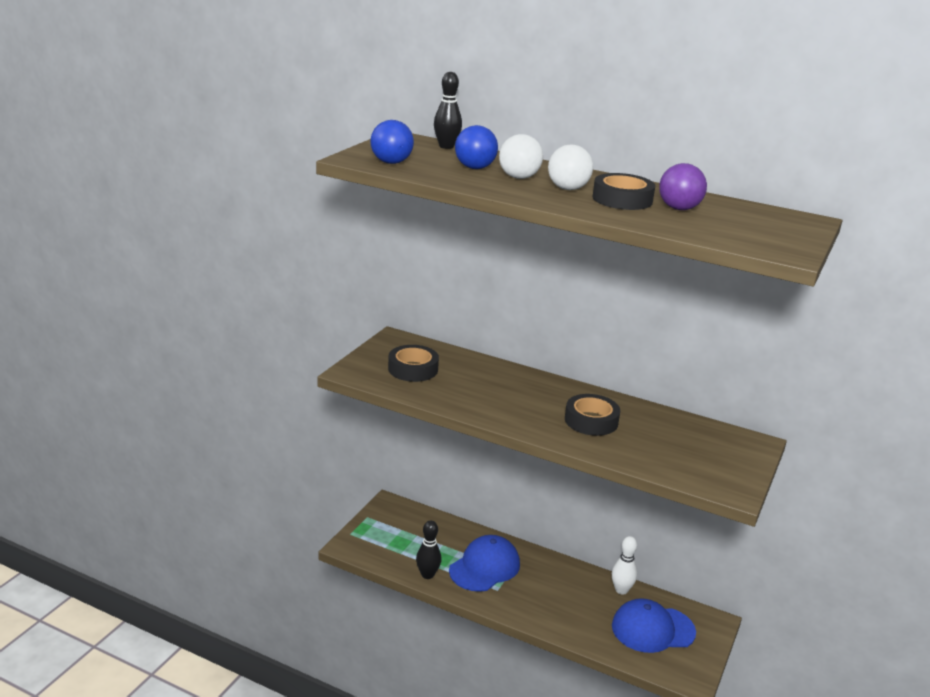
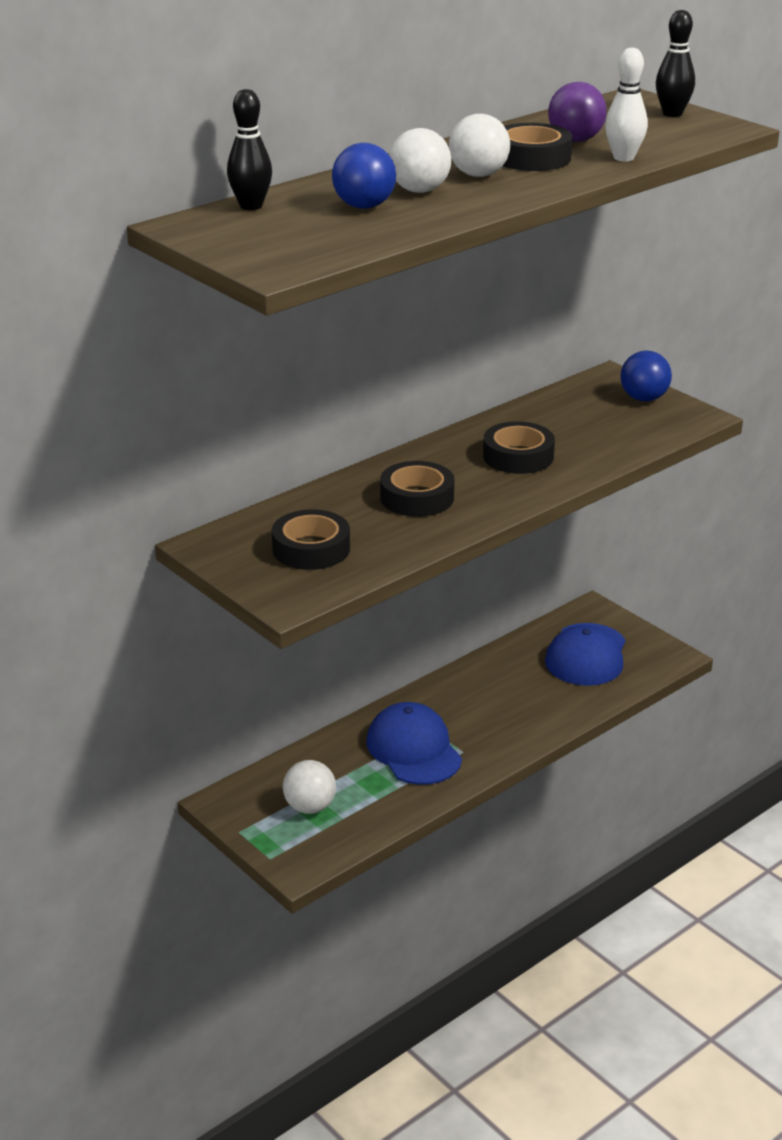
camera: 65 degrees left, 5 degrees up
(391, 162) = (309, 249): blue ball -> blue ball (644, 398)
(403, 537) = (310, 807): none -> white ball
(427, 575) = (403, 804): black bowling pin -> black bowling pin (672, 114)
(501, 392) = (417, 497): none -> black tape
(621, 590) = (511, 655): white bowling pin -> white bowling pin (623, 158)

